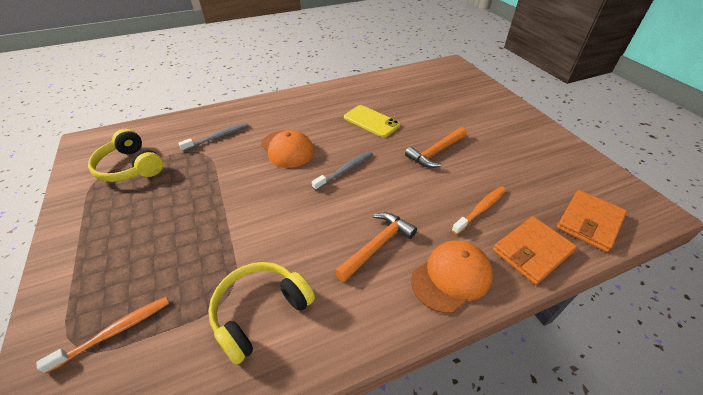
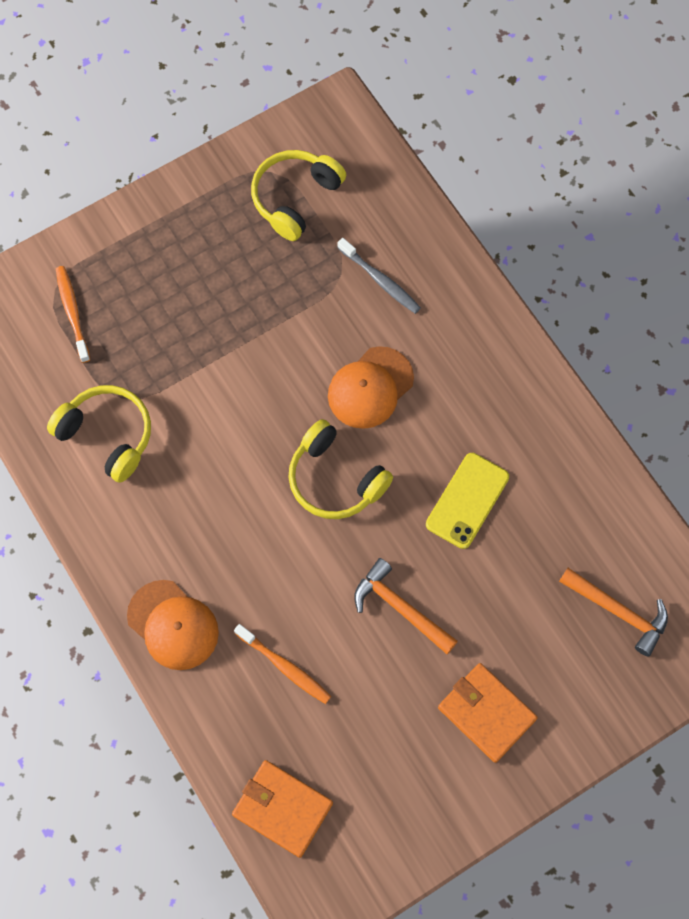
camera: 80 degrees right, 25 degrees up
(115, 332) = (72, 312): orange toothbrush -> orange toothbrush turned 150 degrees counterclockwise
(345, 170) = (335, 479): grey toothbrush -> yellow headphones
(377, 245) = (206, 539): orange hammer -> orange hammer (618, 612)
(532, 251) = (222, 723): orange wallet -> orange wallet (486, 713)

